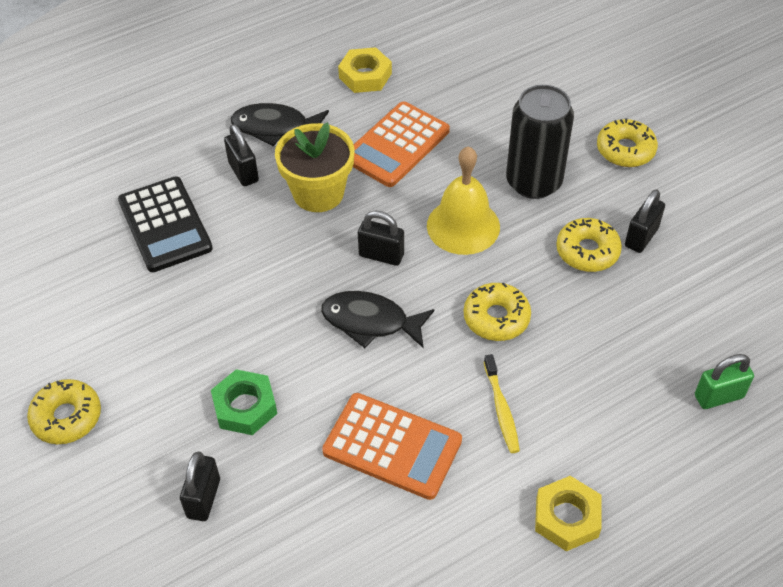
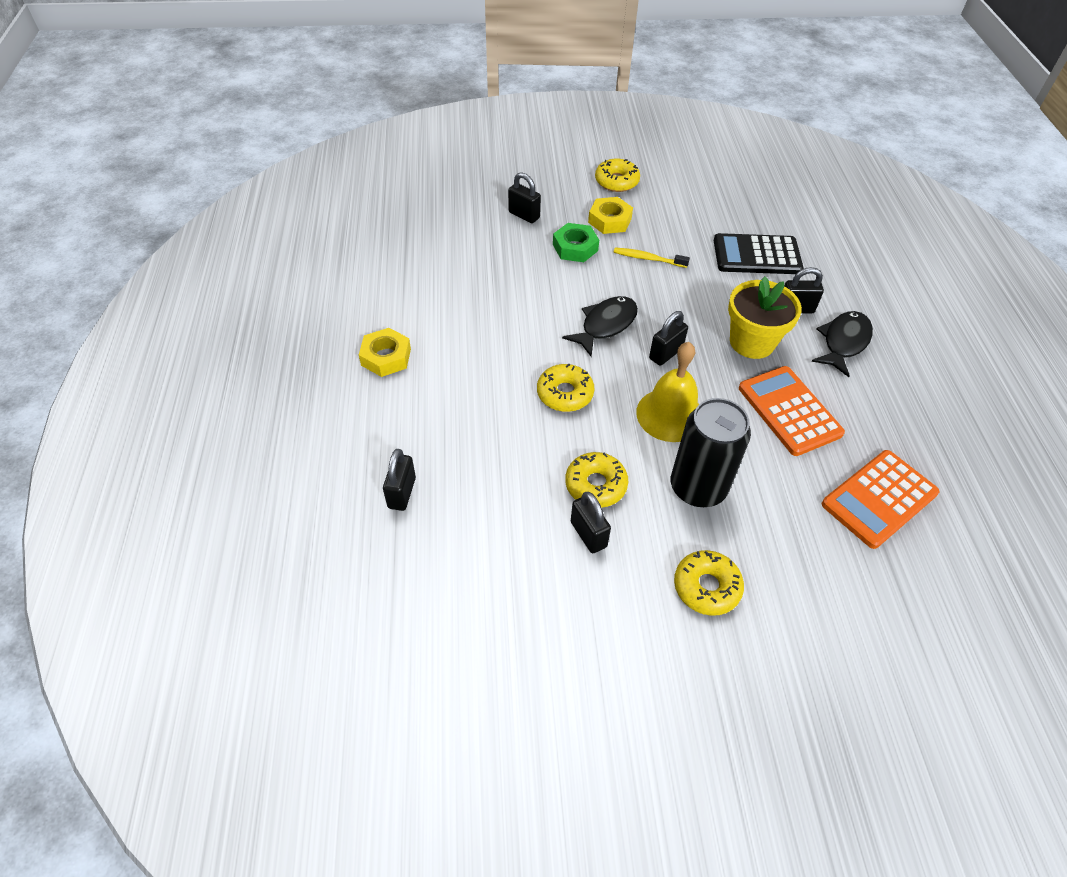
camera: 115 degrees right, 0 degrees up
(365, 75) = (897, 425): yellow nut -> yellow nut (610, 220)
(392, 446) = (499, 299): orange calculator -> orange calculator (879, 499)
(501, 409) = (486, 361): yellow toothbrush -> yellow toothbrush (648, 258)
(718, 396) = (402, 493): green padlock -> black padlock

